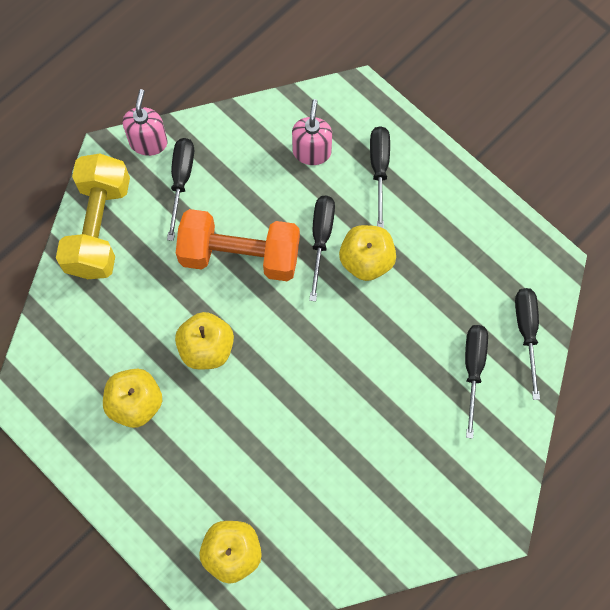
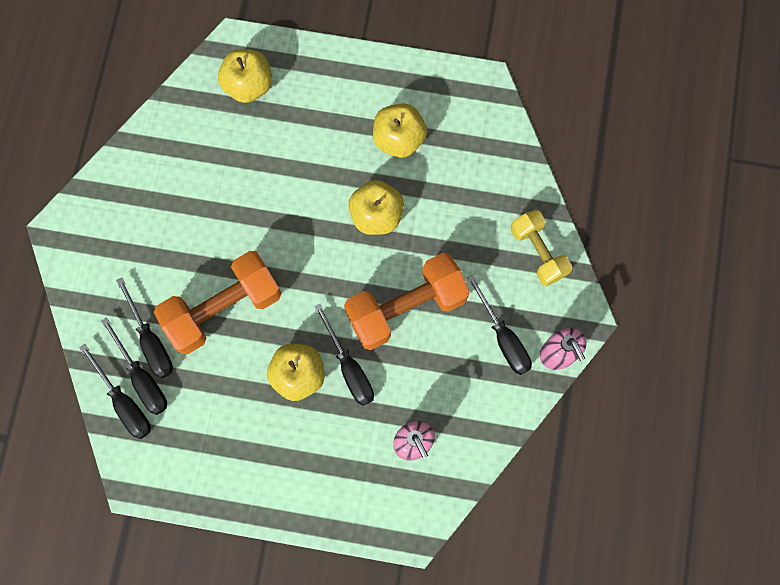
camera: 145 degrees right, 5 degrees up
(98, 227) = (538, 252): yellow dumbbell -> yellow dumbbell, size x0.62
(379, 169) = (342, 467): black screwdriver -> black screwdriver (142, 378)
(393, 356) = (223, 308): none -> orange dumbbell

